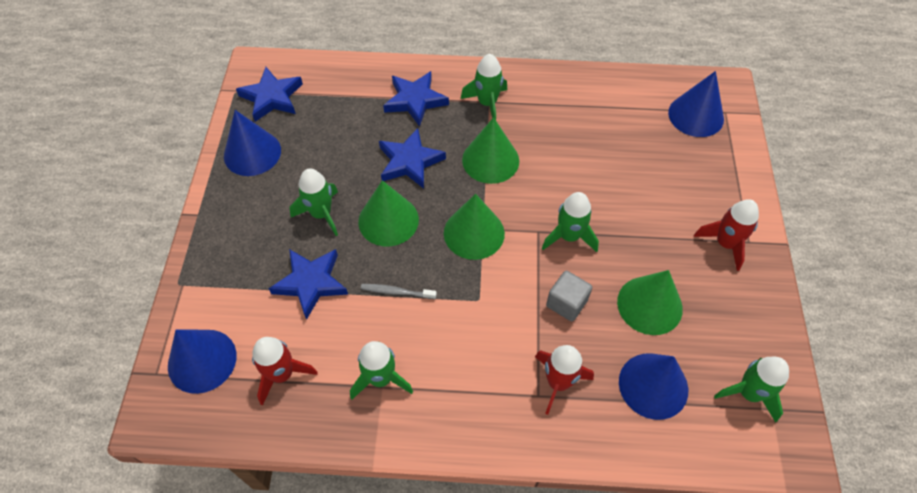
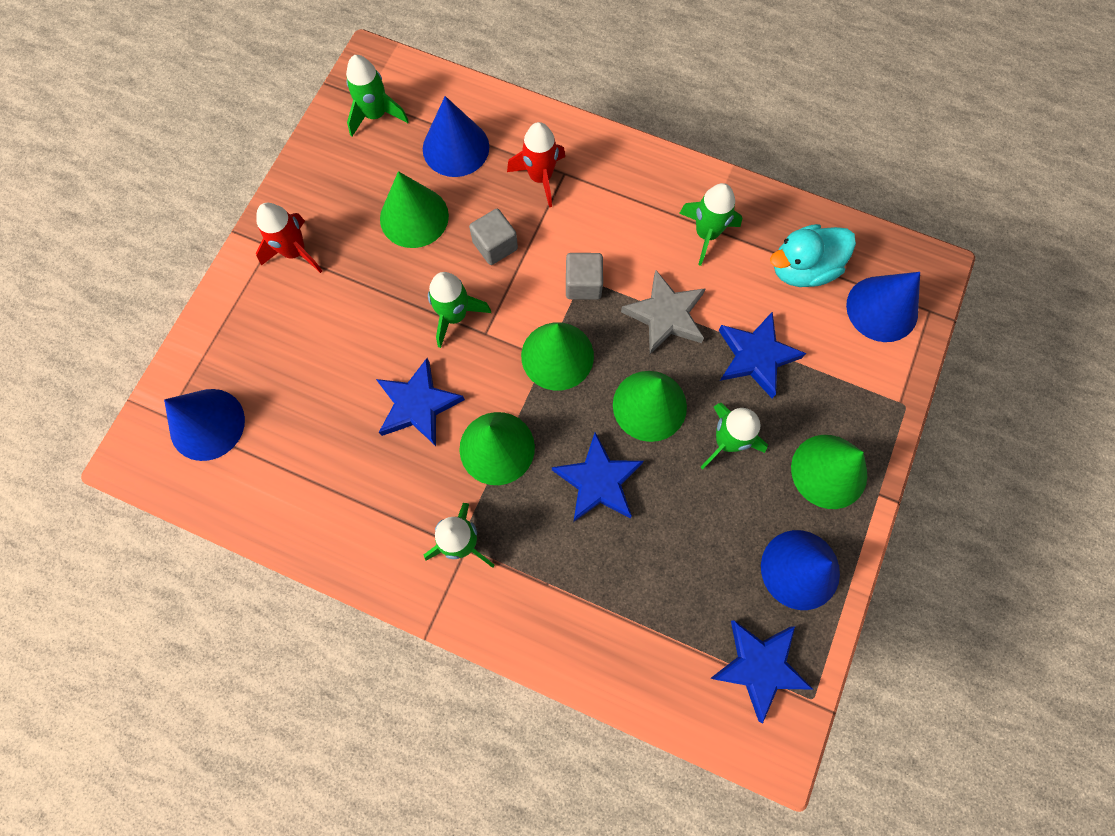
camera: 160 degrees left, 15 degrees up
(238, 218) = (829, 471): none -> green cone
(282, 374) = (802, 269): red rocket -> turquoise duck
(396, 292) = (665, 315): grey toothbrush -> grey star
(415, 100) = (557, 584): blue star -> blue star (418, 405)
(476, 295) = (583, 284): none -> grey cube

